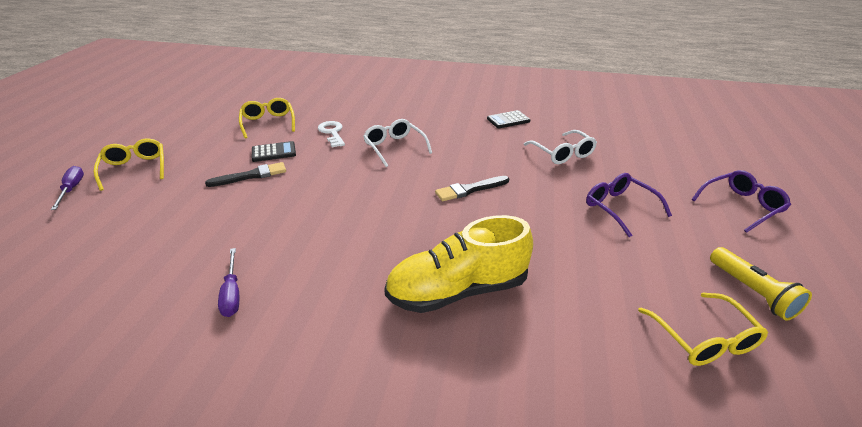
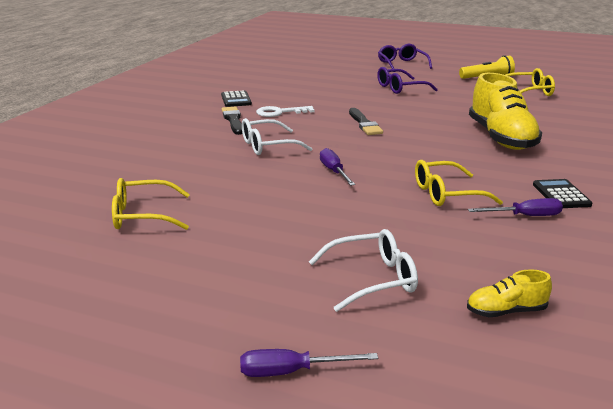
camera: 80 degrees left, 10 degrees down
(80, 270) = (506, 311): none -> yellow shoe
(135, 169) = (241, 315): yellow glasses -> yellow glasses (447, 194)
(251, 176) = (302, 219): black brush -> black brush (233, 120)
(274, 152) = (243, 208): black calculator -> black calculator (561, 195)
(332, 133) = (208, 175): white key -> white key (280, 112)
(340, 182) = (334, 171): none -> purple screwdriver
(562, 153) = (314, 91): white glasses -> white glasses (372, 279)

